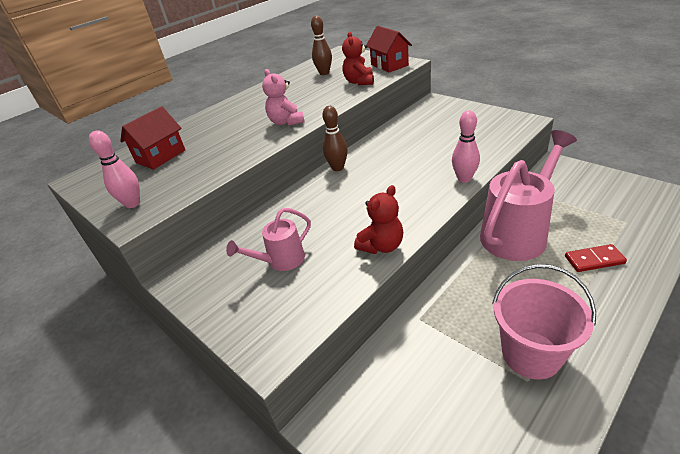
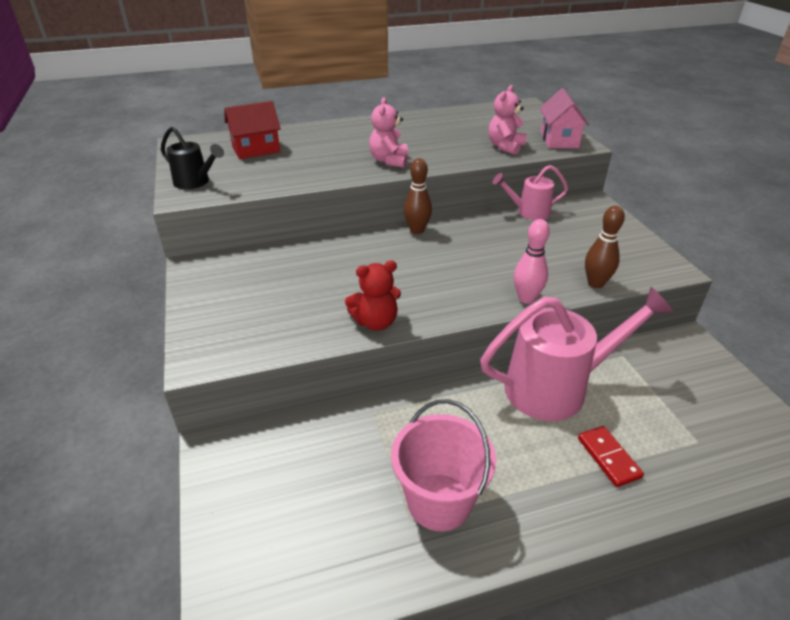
camera: 25 degrees right, 0 degrees up
(133, 204) = (195, 182): pink bowling pin -> black watering can
(280, 261) = (281, 291): pink watering can -> pink watering can (528, 212)
(324, 73) = (483, 123): brown bowling pin -> brown bowling pin (595, 283)
(359, 82) = (505, 147): red teddy bear -> pink teddy bear
(389, 65) = (559, 140): red house -> pink house
(594, 260) = (608, 457): red domino -> red domino turned 45 degrees clockwise

